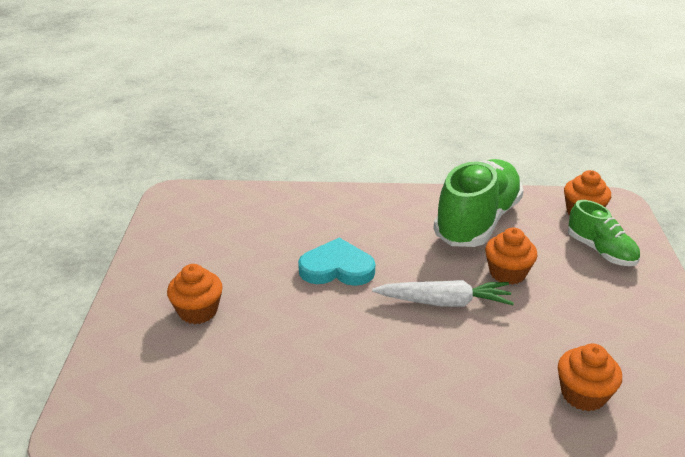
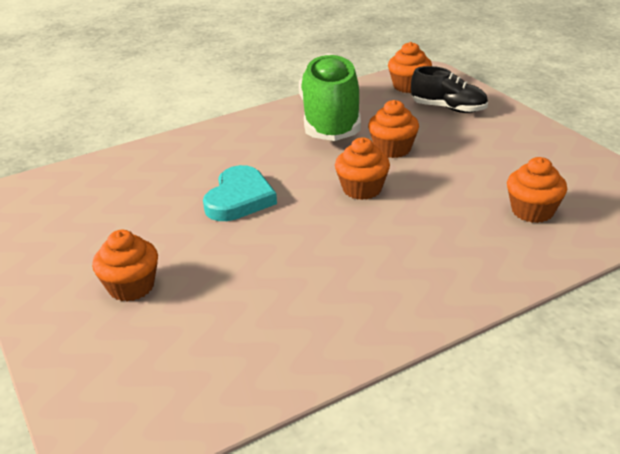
camera: 30 degrees left, 0 degrees up
(337, 268) = (239, 198): turquoise heart -> turquoise heart turned 135 degrees clockwise
(444, 302) = (362, 189): white carrot -> orange cupcake
(600, 251) = (448, 108): green shoe -> black shoe

